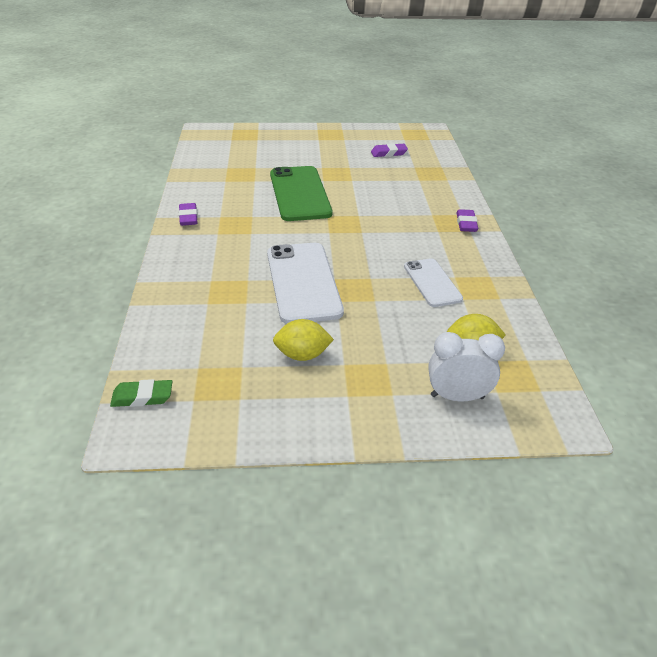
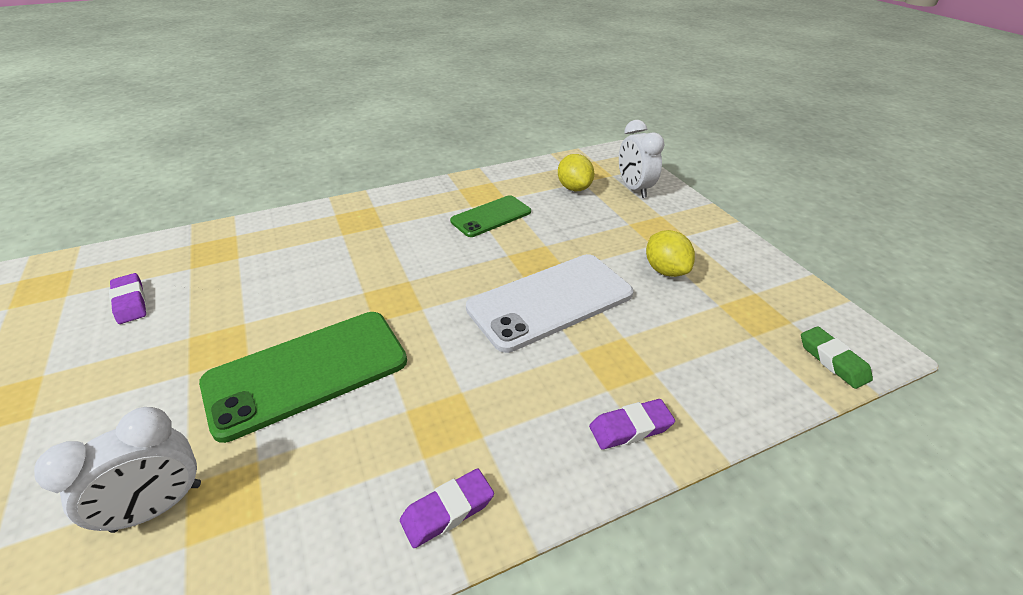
camera: 110 degrees left, 0 degrees up
(249, 162) = (158, 507): none -> white clock
(432, 282) = (491, 216): white phone -> green phone
(466, 224) = (358, 209): purple eraser -> purple eraser (630, 428)

